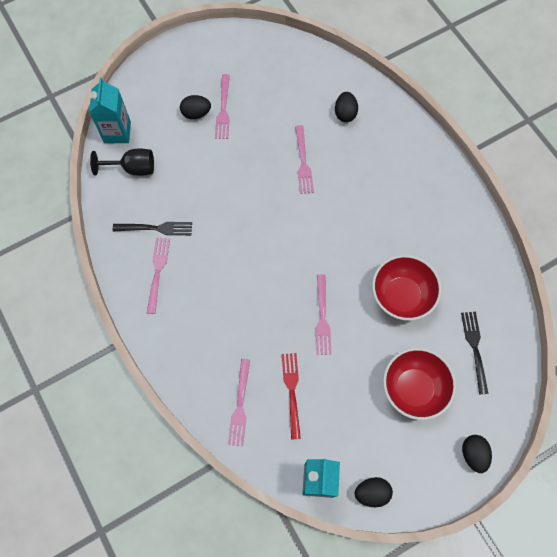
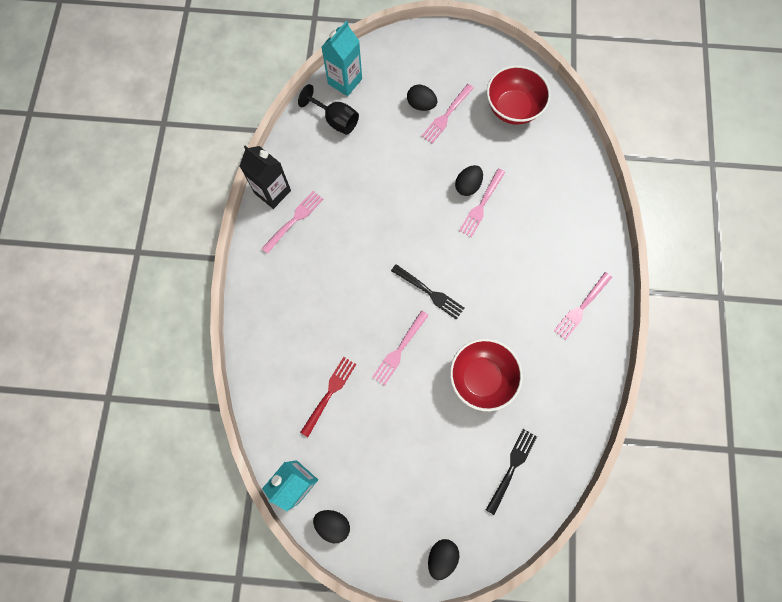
camera: 35 degrees right, 5 degrees up
(121, 260) = (272, 192): none -> black carton
(156, 228) = (318, 183): black fork -> black fork (429, 292)
(240, 405) = (280, 375): pink fork -> pink fork (581, 307)
(345, 113) = (551, 185): black egg -> black egg (467, 186)
(413, 388) = (432, 463): red bowl -> red bowl (513, 108)

